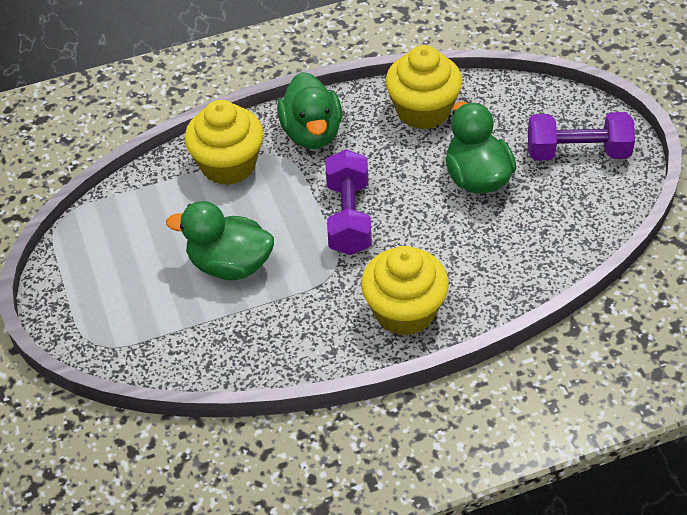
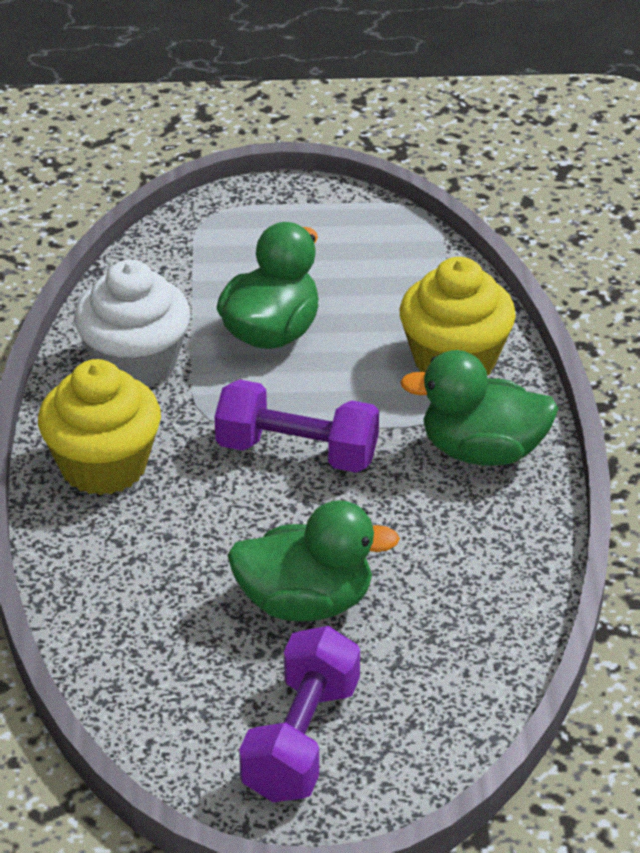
camera: 105 degrees right, 10 degrees down
(291, 330) = (135, 364): none -> white cupcake
(423, 110) = (480, 581): yellow cupcake -> none

